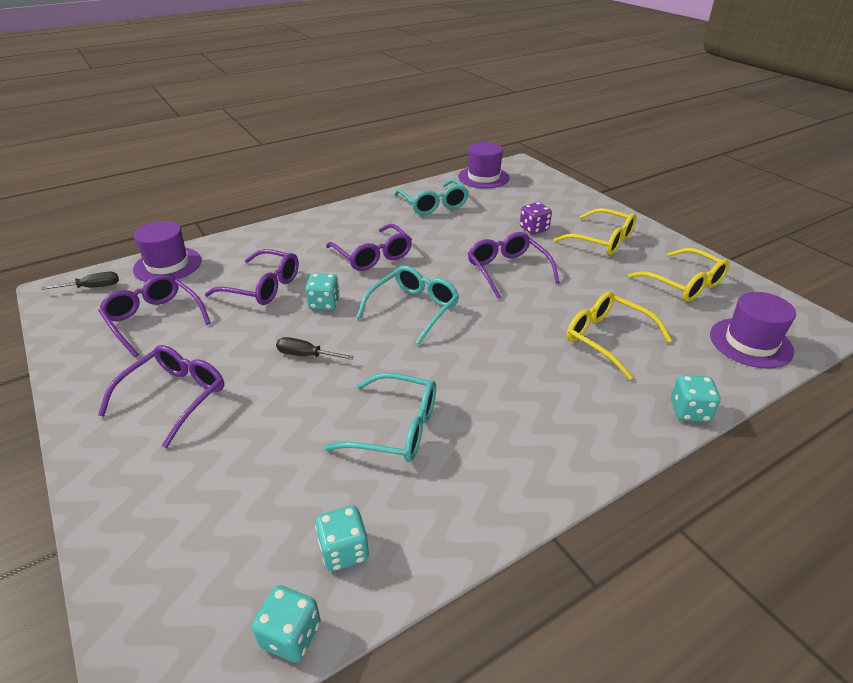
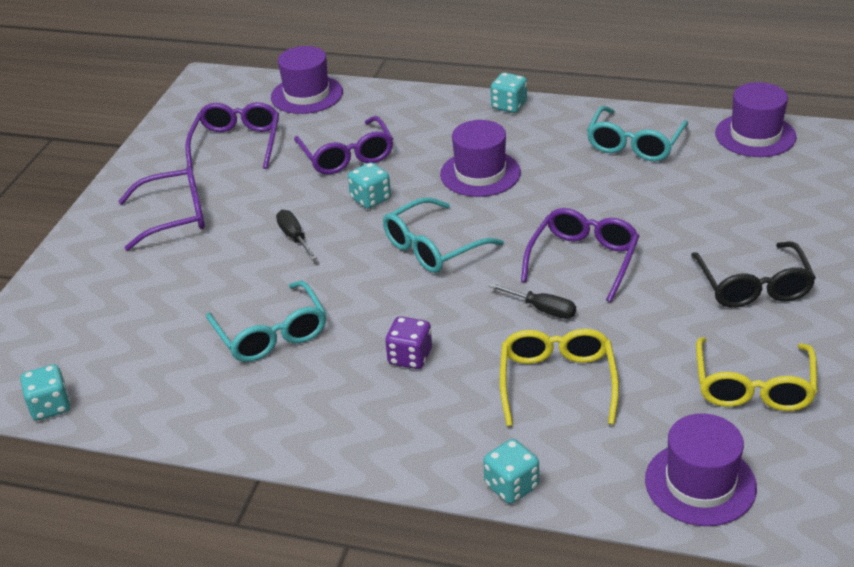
camera: 50 degrees right, 0 degrees up
(92, 287) = (232, 90): black screwdriver -> black screwdriver (542, 309)
(344, 550) = (132, 386): turquoise dice -> turquoise dice (509, 106)
(372, 256) = (480, 173): purple glasses -> purple hat
(414, 309) = (433, 247): turquoise glasses -> turquoise glasses turned 150 degrees clockwise
(534, 229) = (697, 230): purple dice -> purple dice (410, 357)
(602, 240) = (753, 286): yellow glasses -> black glasses

